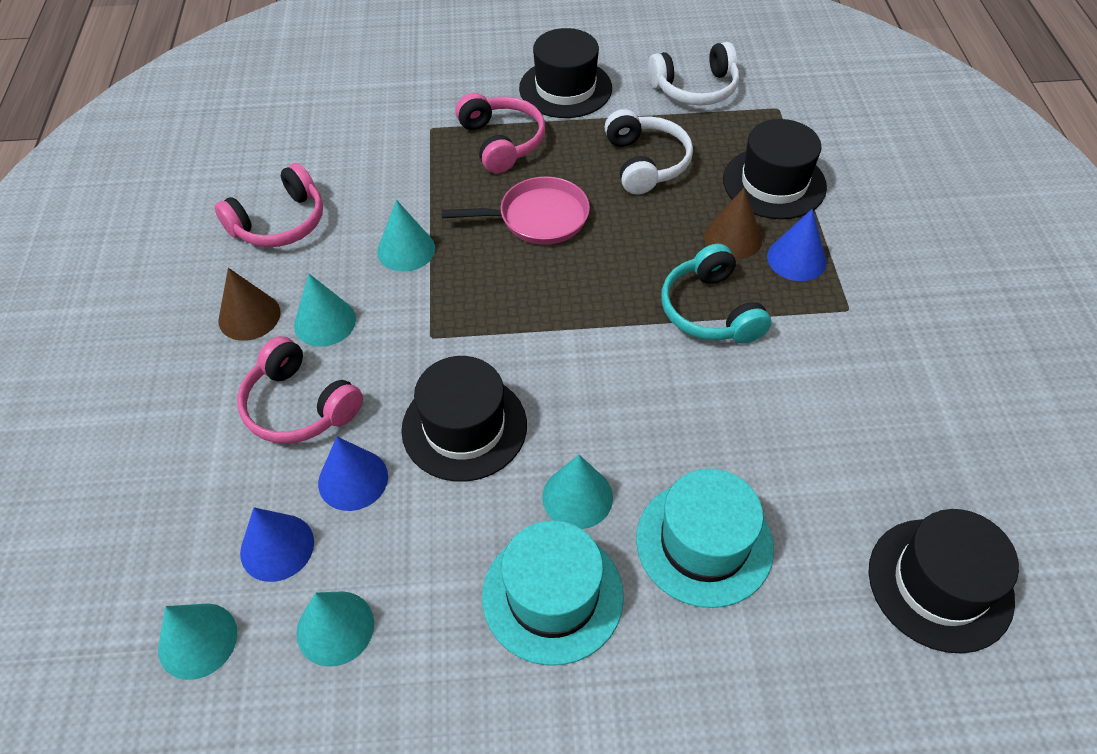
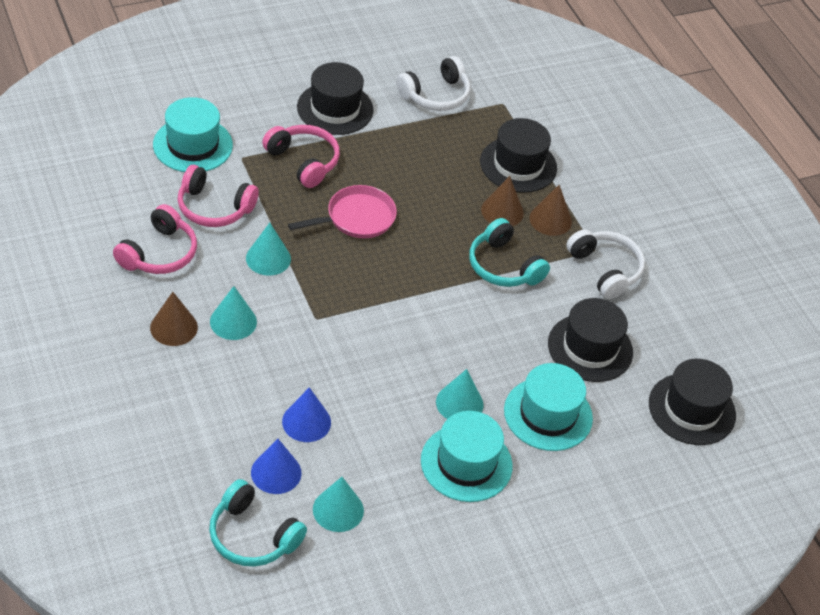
camera: 25 degrees left, 5 degrees down
(197, 640) = (252, 536): turquoise cone -> turquoise headphones
(299, 406) = (244, 382): pink headphones -> pink headphones (214, 208)
(381, 107) = (192, 145): none -> turquoise hat
(464, 427) = (367, 374): black hat -> black hat (590, 348)
(645, 163) = (420, 163): white headphones -> white headphones (605, 269)
(796, 259) = (550, 220): blue cone -> brown cone

